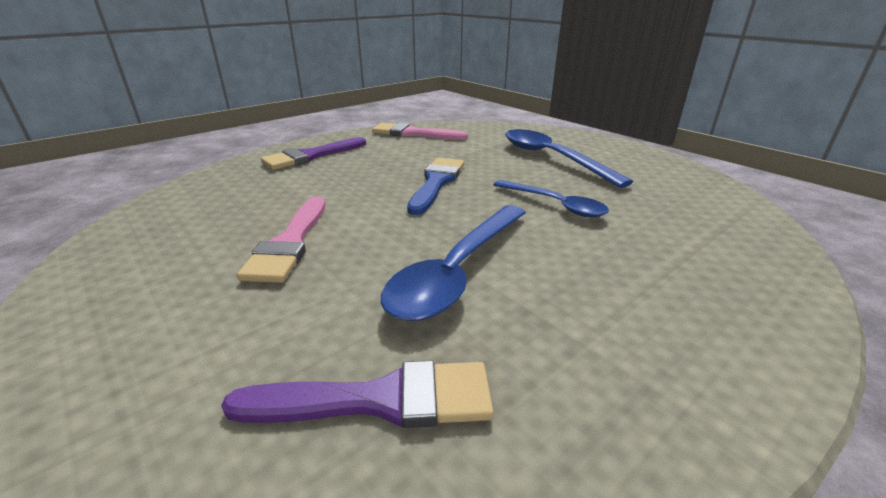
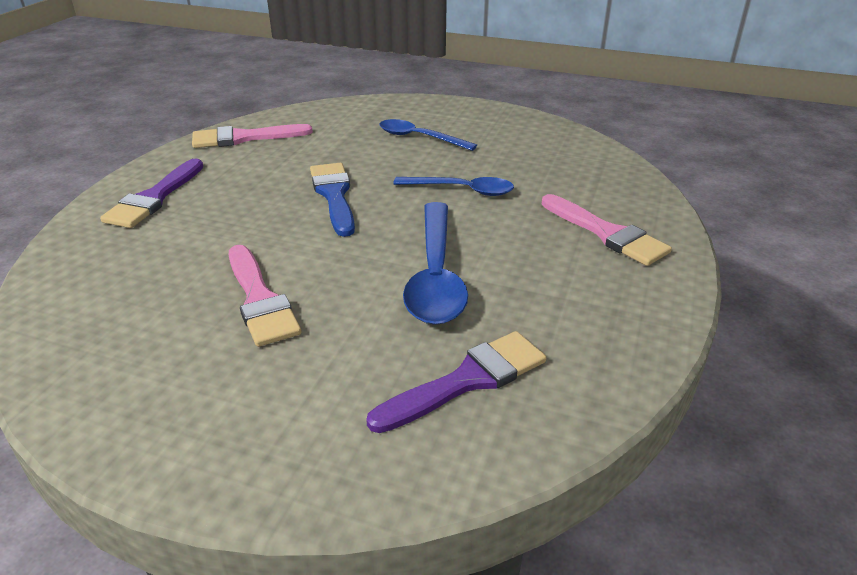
camera: 30 degrees left, 5 degrees up
(551, 158) = (419, 138): blue spoon -> blue spoon, size x0.65
(696, 288) = (607, 233): none -> pink brush

